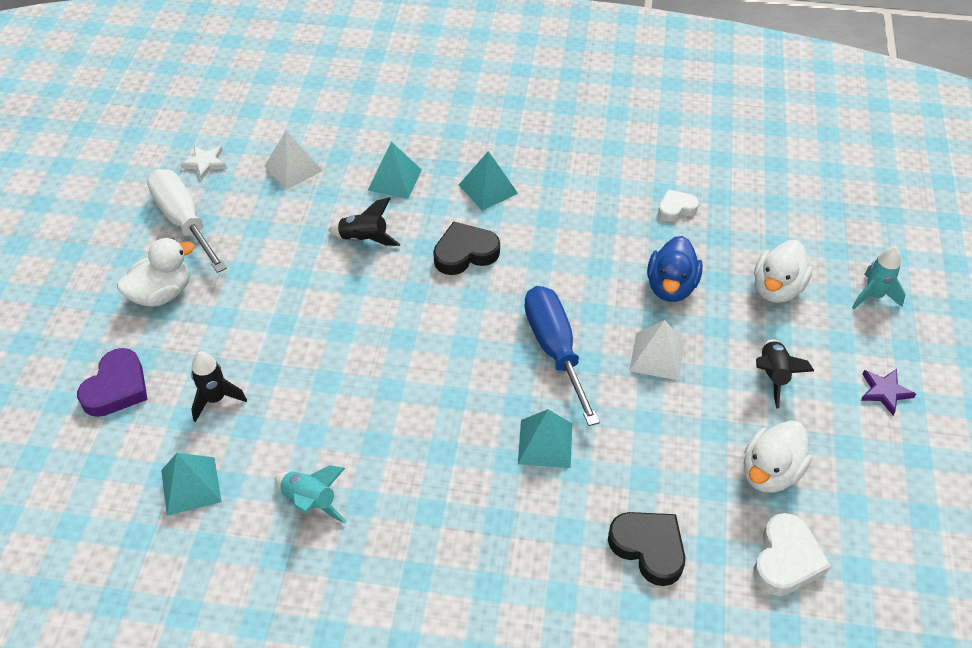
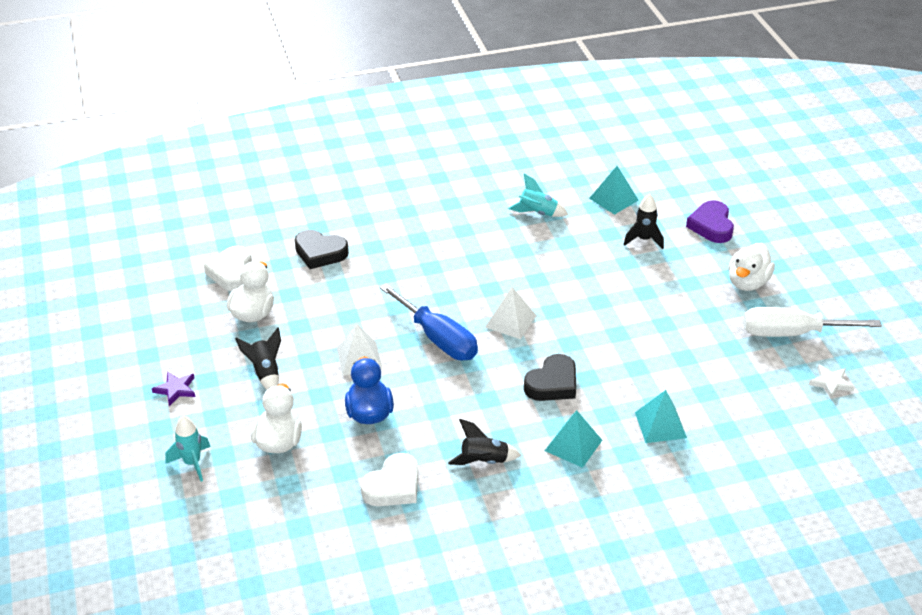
camera: 155 degrees right, 10 degrees down
(184, 221) = (791, 333): white screwdriver -> white screwdriver turned 150 degrees clockwise
(293, 168) = (755, 404): white pyramid -> white pyramid (511, 321)
(364, 239) = (640, 367): black rocket -> black rocket (484, 461)
(545, 443) = (412, 283): turquoise pyramid -> none
(676, 208) = (393, 486): white heart -> white heart, size x1.57

